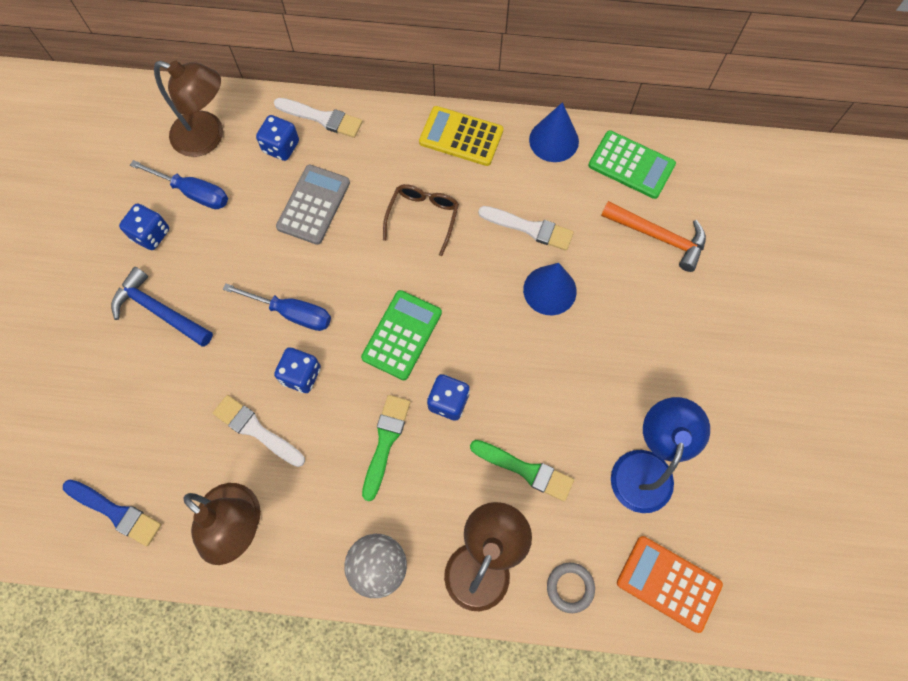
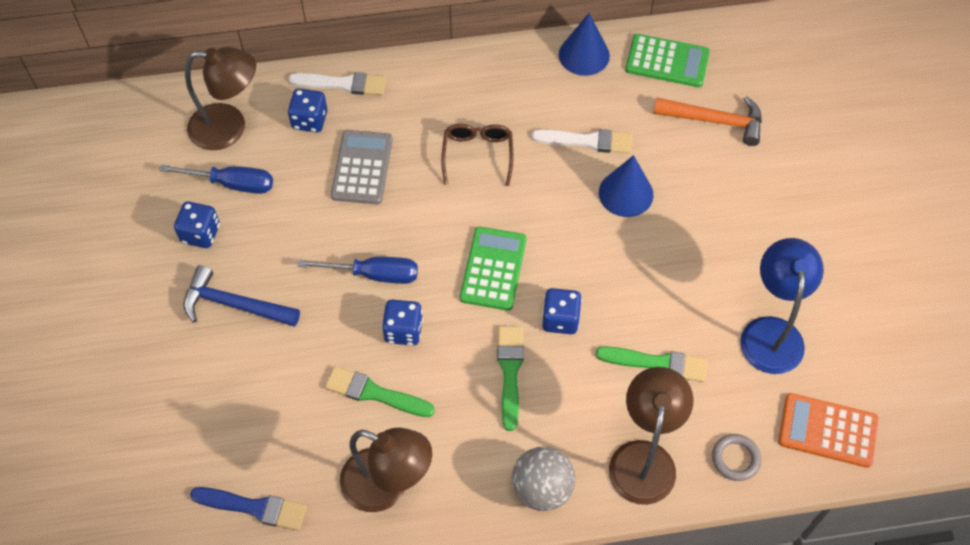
camera: 15 degrees left, 10 degrees down
(256, 430) = (374, 393): white brush -> green brush
(461, 136) = (490, 71): yellow calculator -> none

